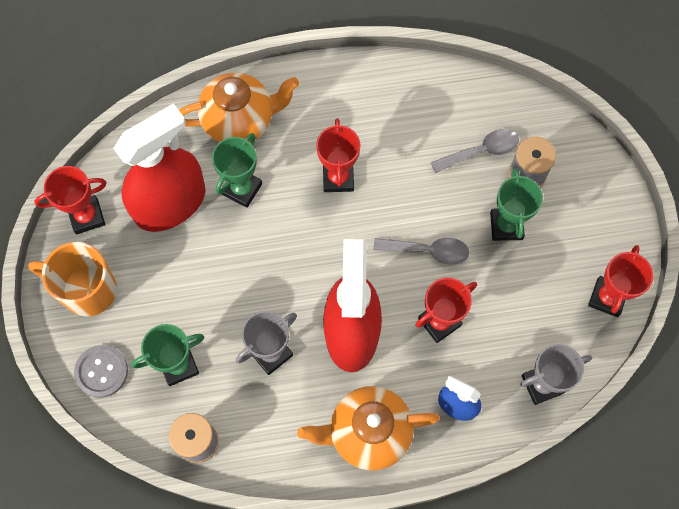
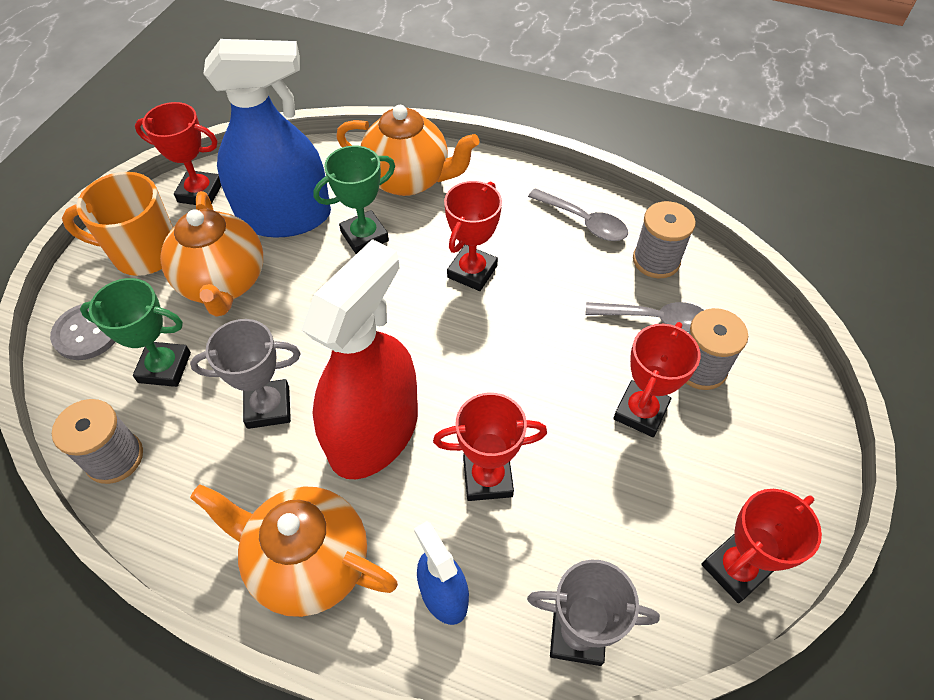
camera: 30 degrees right, 15 degrees down
(87, 290) = (144, 253): orange mug -> orange mug turned 45 degrees counterclockwise
(168, 281) = (223, 283): none -> orange teapot
(170, 203) = (285, 217): red spray bottle -> blue spray bottle
(427, 251) = (525, 391): grey spoon -> grey spoon (583, 222)
(458, 102) = (656, 260): none -> grey spool
(506, 226) = (640, 412): green trophy -> red trophy

